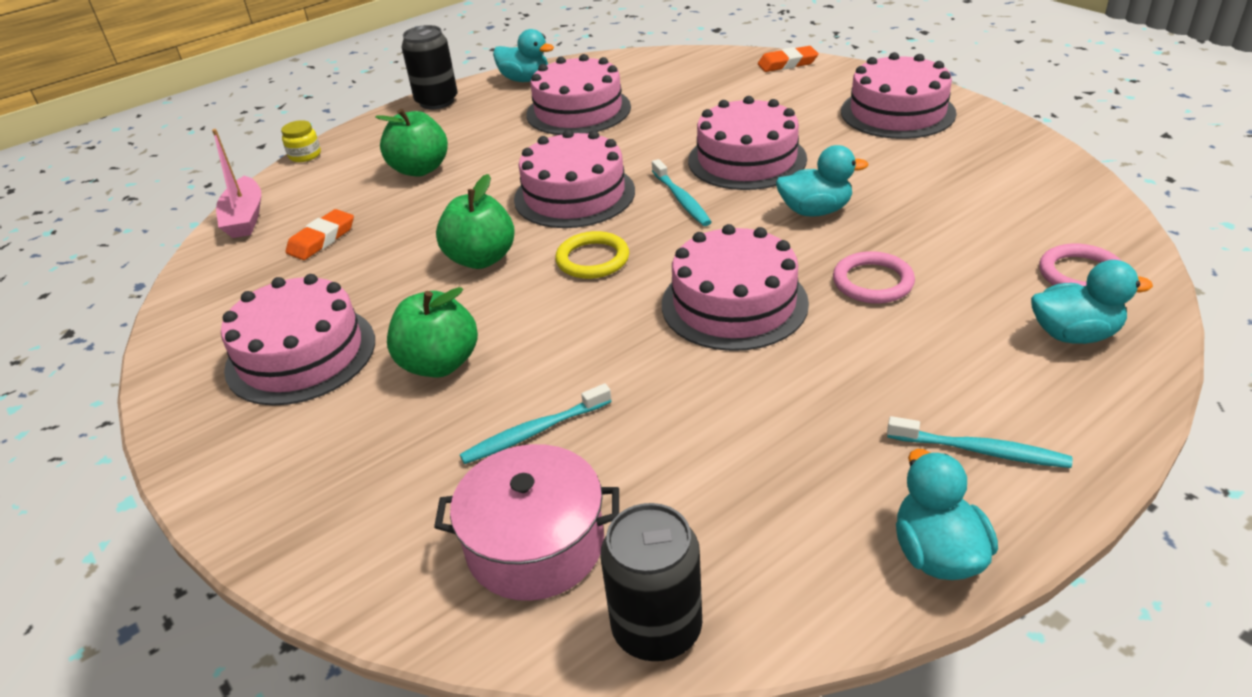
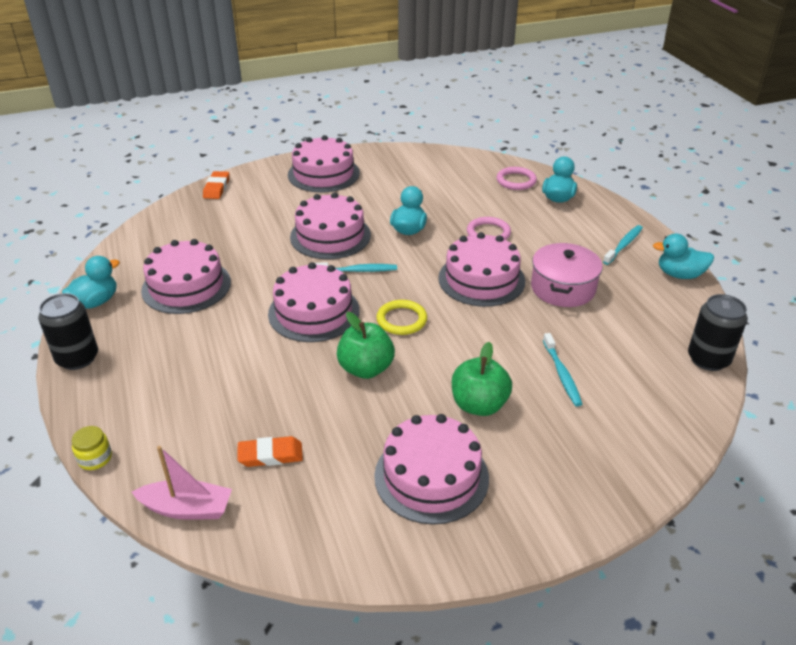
camera: 75 degrees left, 0 degrees up
(322, 239) = (270, 455): orange eraser -> orange eraser turned 60 degrees counterclockwise
(420, 169) = (200, 384): green apple -> none
(535, 544) = (648, 388): pink pot -> pink pot (563, 288)

